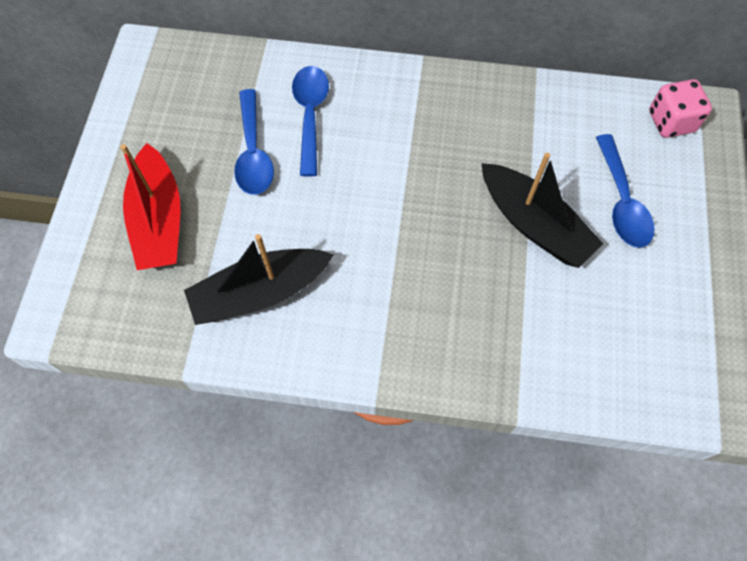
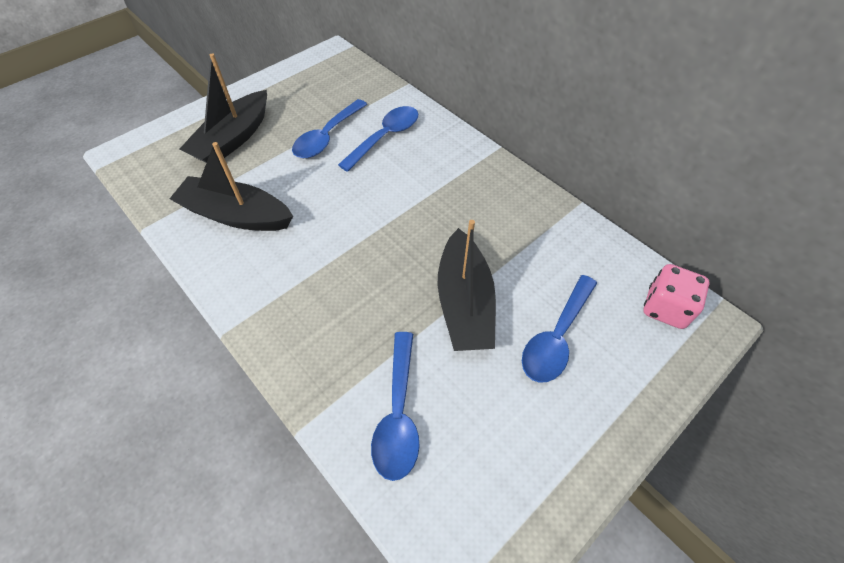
camera: 40 degrees right, 10 degrees down
(159, 220) = (233, 139): red boat -> black boat
(573, 346) = (398, 414): none -> blue spoon

